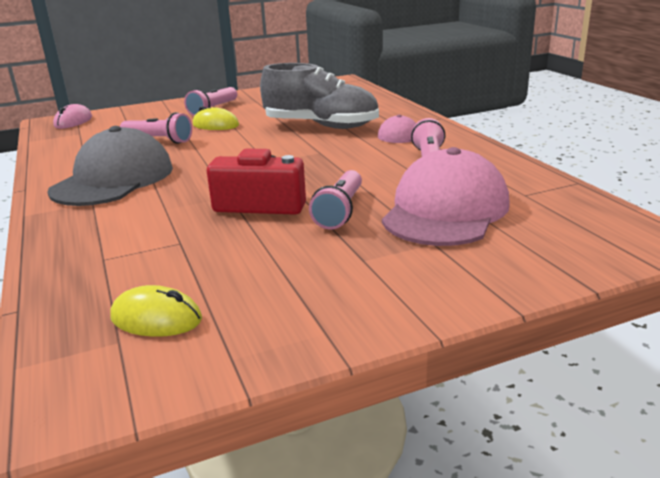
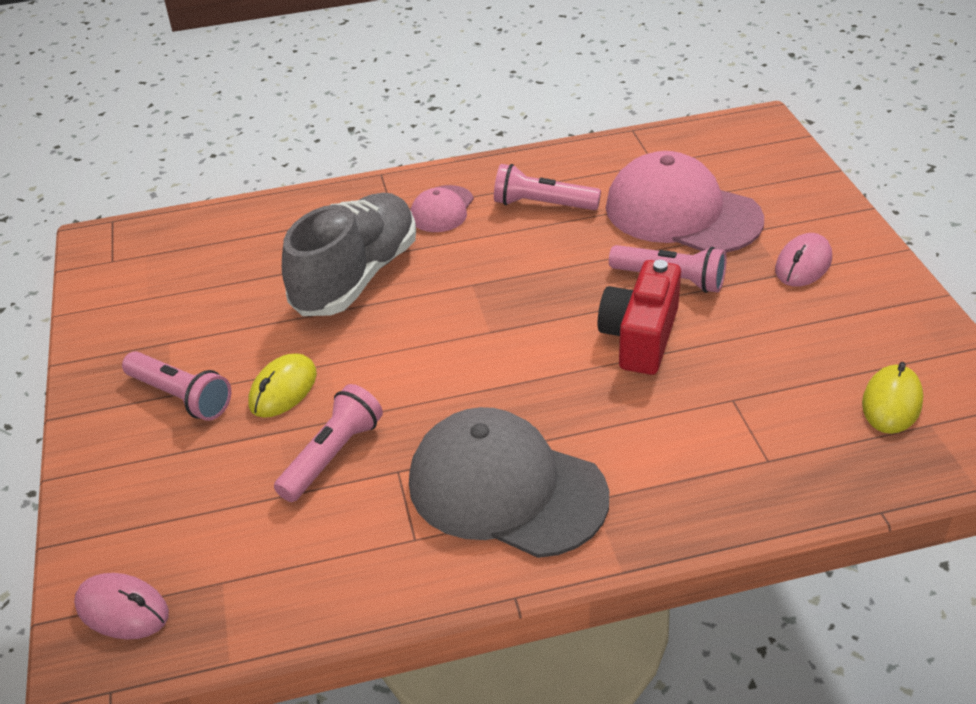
camera: 80 degrees left, 15 degrees up
(381, 269) = (803, 264): none -> pink mouse

